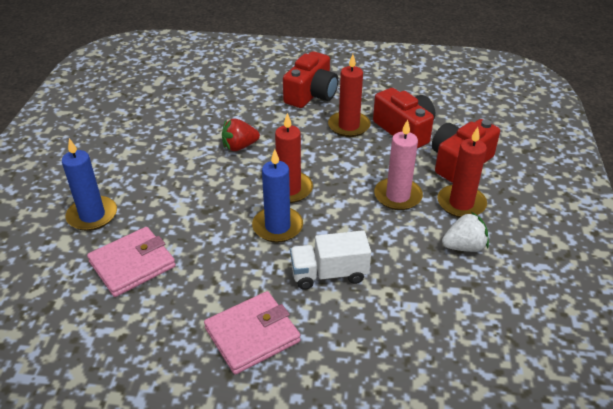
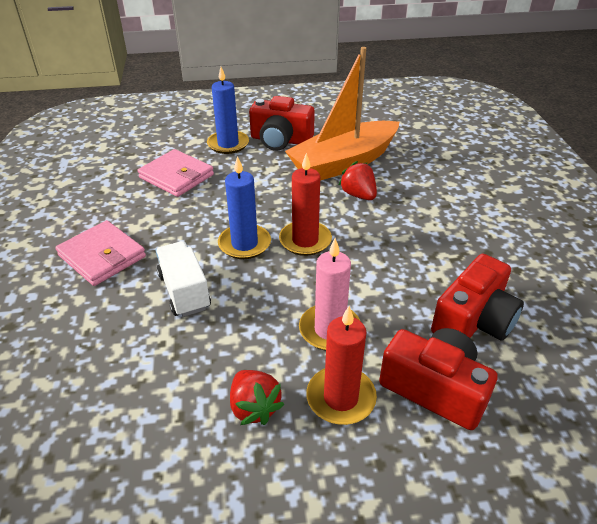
camera: 75 degrees right, 0 degrees up
(183, 144) = (344, 163): none -> orange boat
(311, 94) = (492, 225): red camera -> red camera (280, 140)
(349, 126) = (447, 266): red candle -> none
(464, 247) = (254, 407): white strawberry -> red strawberry

